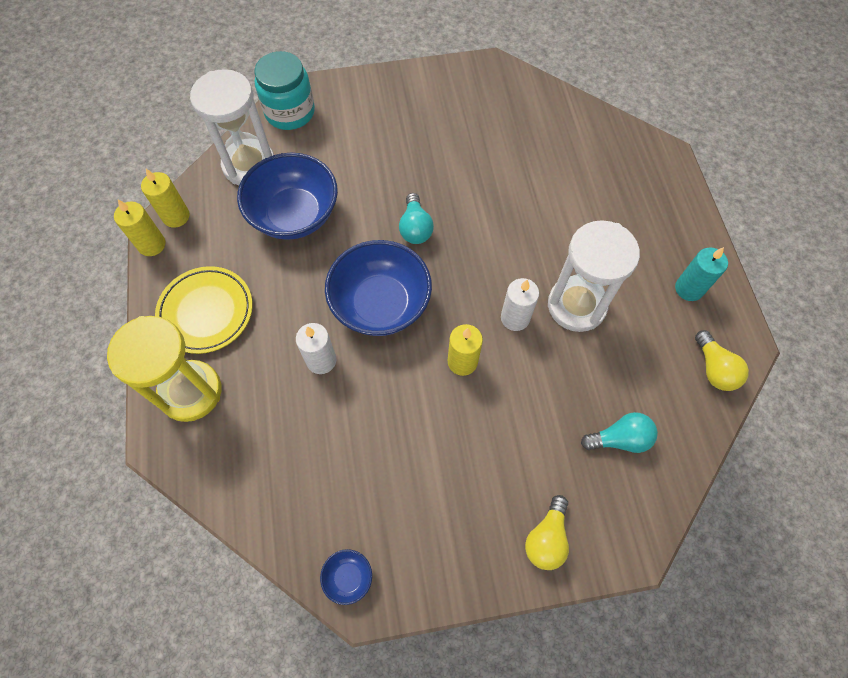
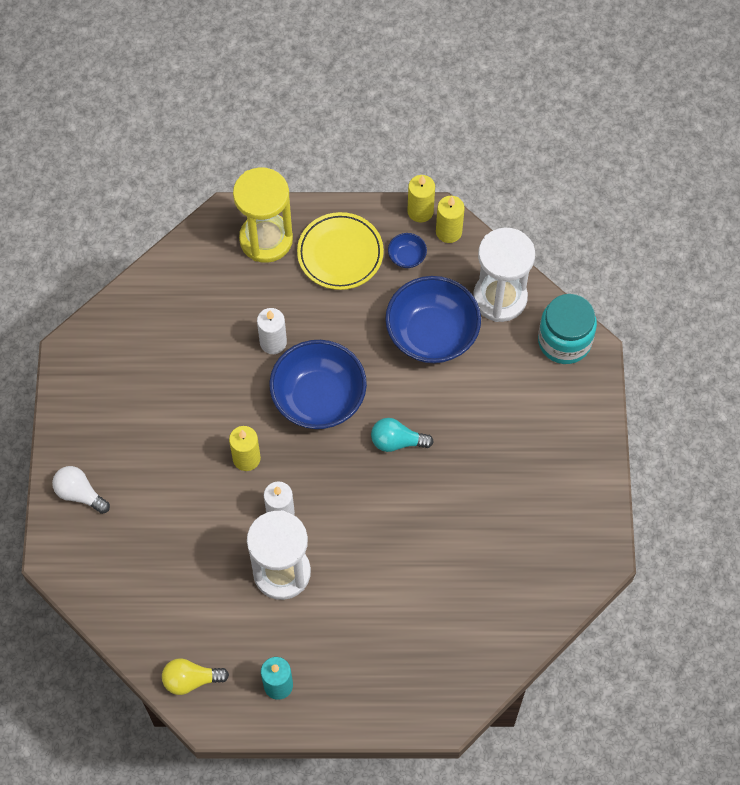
camera: 100 degrees right, 0 degrees up
(348, 577) = (88, 343): blue bowl -> blue bowl (407, 257)
(546, 538) = (80, 493): yellow light bulb -> white light bulb
(619, 439) = (146, 575): turquoise light bulb -> none

